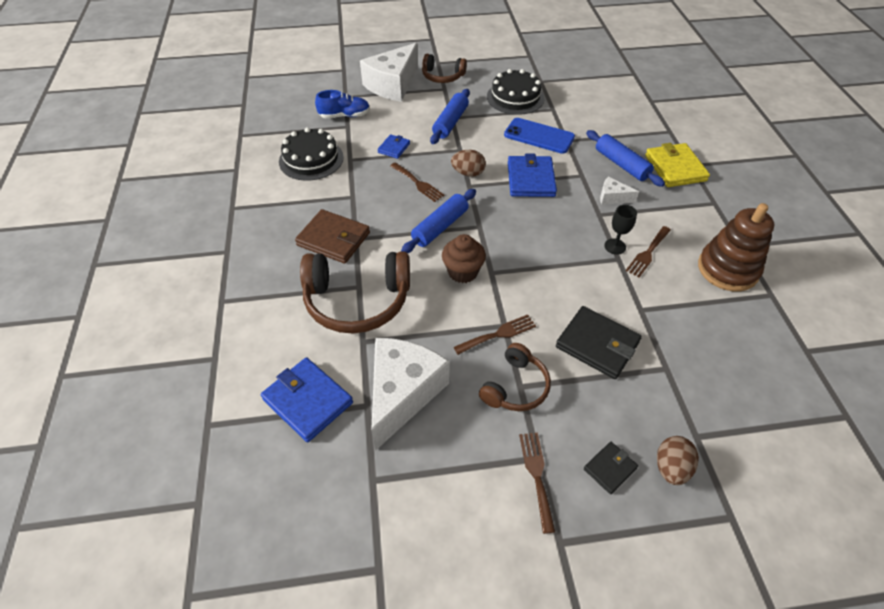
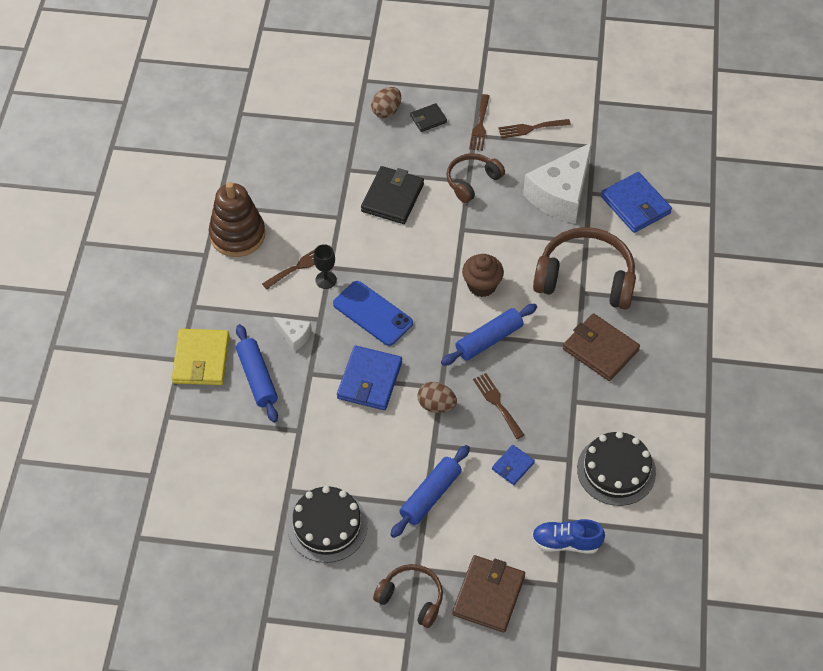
camera: 165 degrees left, 5 degrees up
(392, 85) = (488, 595): white cheese -> brown wallet
(498, 334) = (470, 223): brown fork -> brown fork (531, 128)
(539, 136) = (329, 445): blue phone -> blue phone (372, 313)
(597, 344) = (392, 197): black wallet -> black wallet turned 60 degrees clockwise

